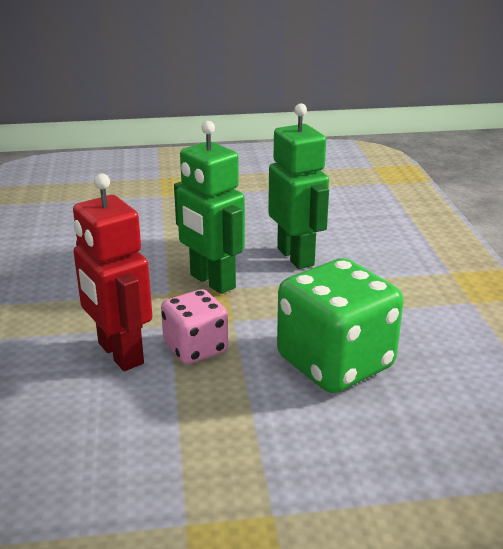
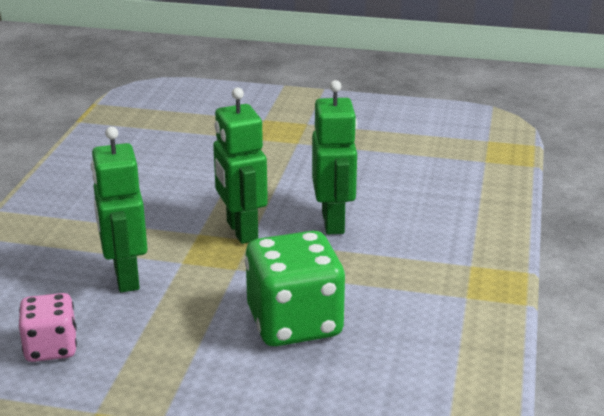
camera: 20 degrees right, 0 degrees up
(119, 354) = (125, 278): red robot -> green robot
(195, 348) = (188, 286): pink dice -> pink dice (51, 348)

